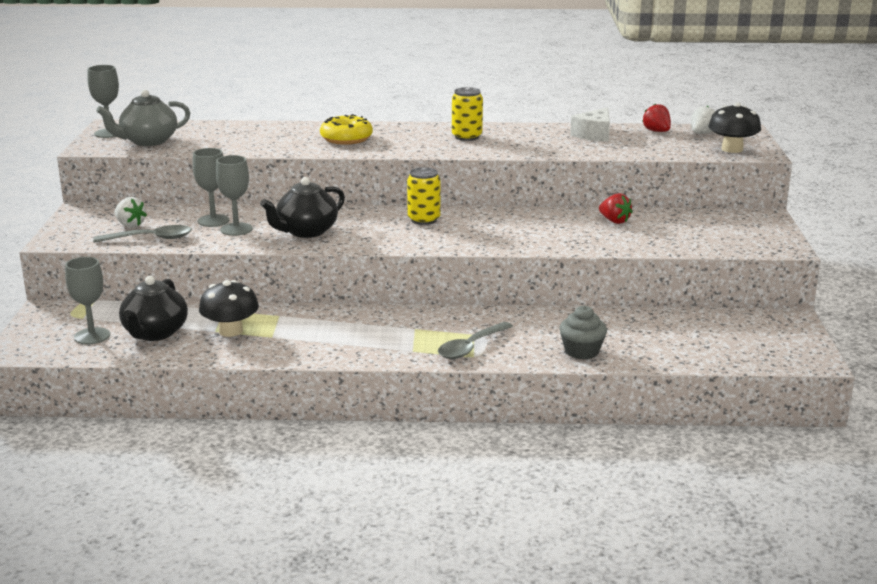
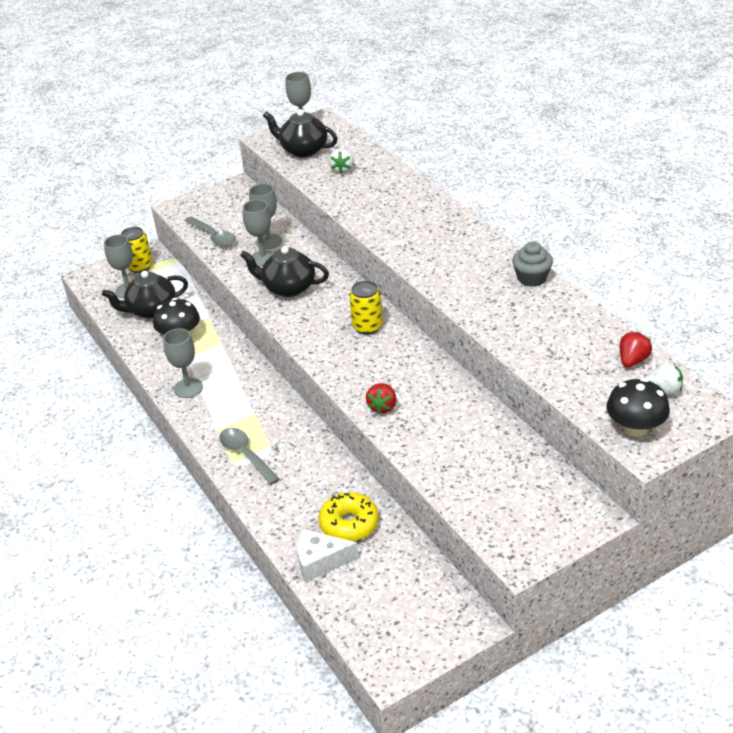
camera: 60 degrees right, 15 degrees up
(130, 225) = (229, 216): white strawberry -> white strawberry (342, 170)
(148, 141) = (303, 150): grey teapot -> black teapot
(324, 348) = (188, 388): none -> grey goblet
(346, 139) = (404, 219): yellow donut -> yellow donut (349, 524)
(467, 137) = (480, 268): yellow can -> yellow can (140, 267)
(471, 347) = (245, 455): grey spoon -> grey spoon turned 45 degrees clockwise
(581, 351) = (287, 516): grey cupcake -> grey cupcake (532, 278)
(594, 135) = (573, 329): white cheese -> white cheese (320, 561)
(614, 221) = (474, 425): red strawberry -> red strawberry (382, 407)

